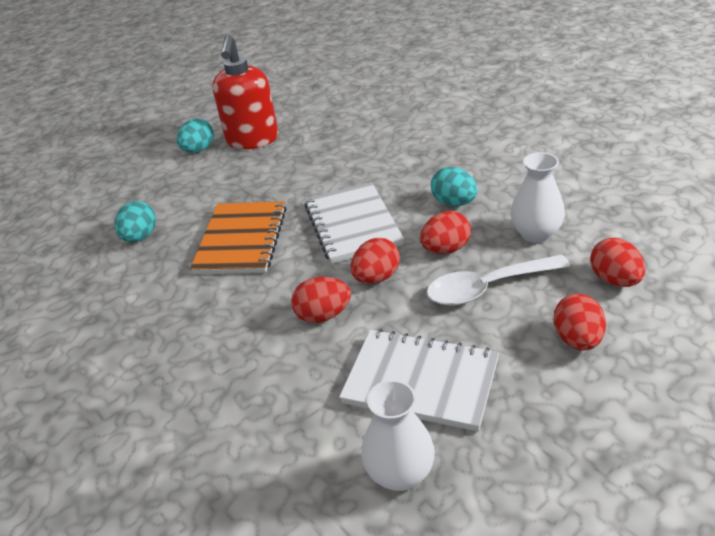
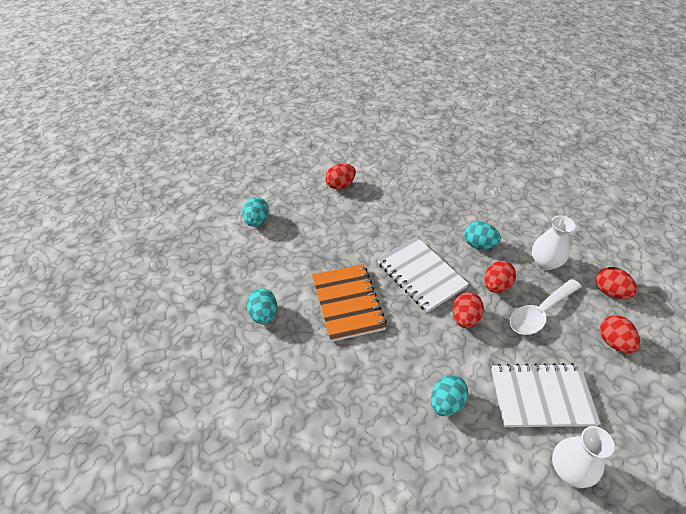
camera: 25 degrees left, 10 degrees up
(252, 140) = (296, 206): red soap dispenser -> none
(286, 362) = (446, 403): none -> turquoise egg
(323, 315) = (448, 358): red egg -> red egg (340, 185)

